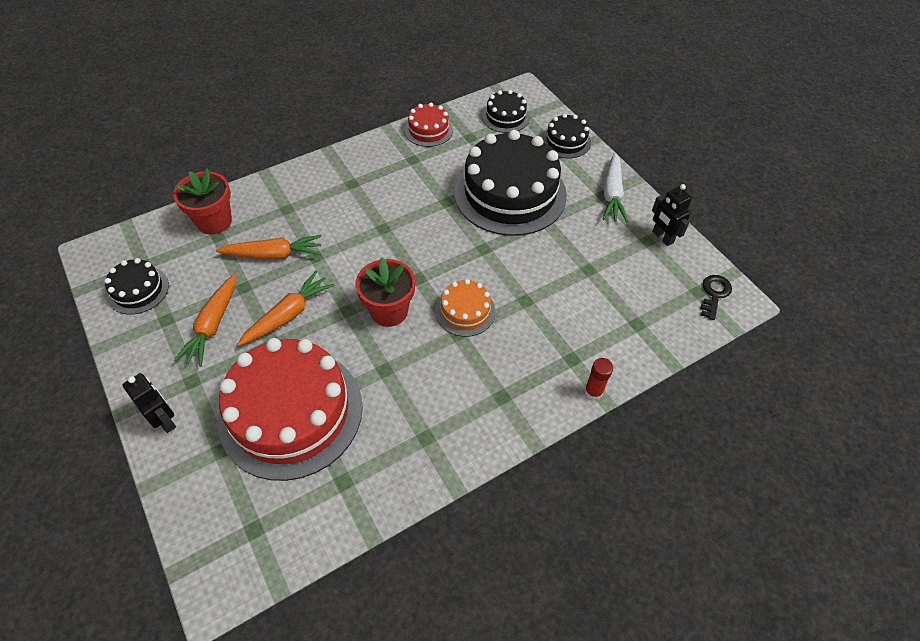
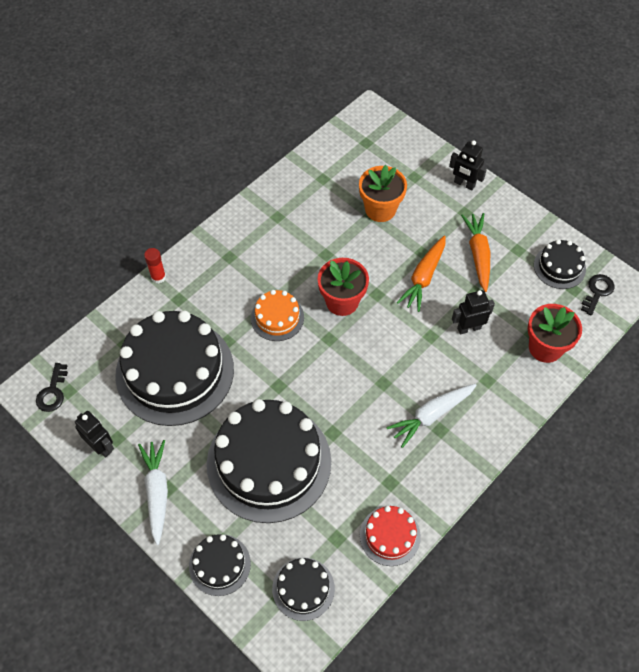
camera: 165 degrees right, 5 degrees up
(122, 257) = (597, 292): none -> black key
(274, 255) = (469, 328): orange carrot -> black robot
(291, 412) = (380, 209): red cake -> orange flower pot
(353, 194) = (431, 415): none -> white carrot
(585, 284) = (175, 371): none -> black cake

